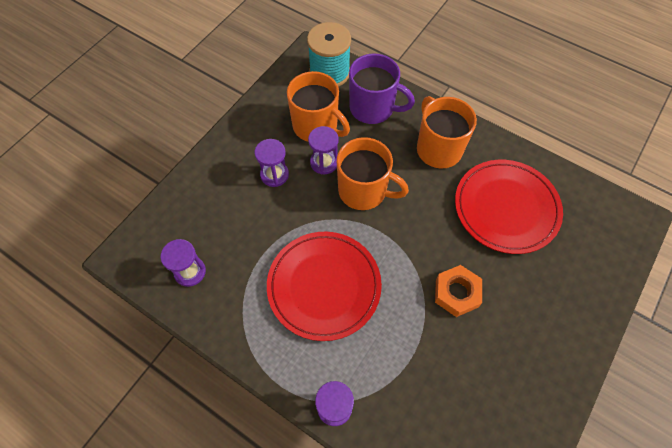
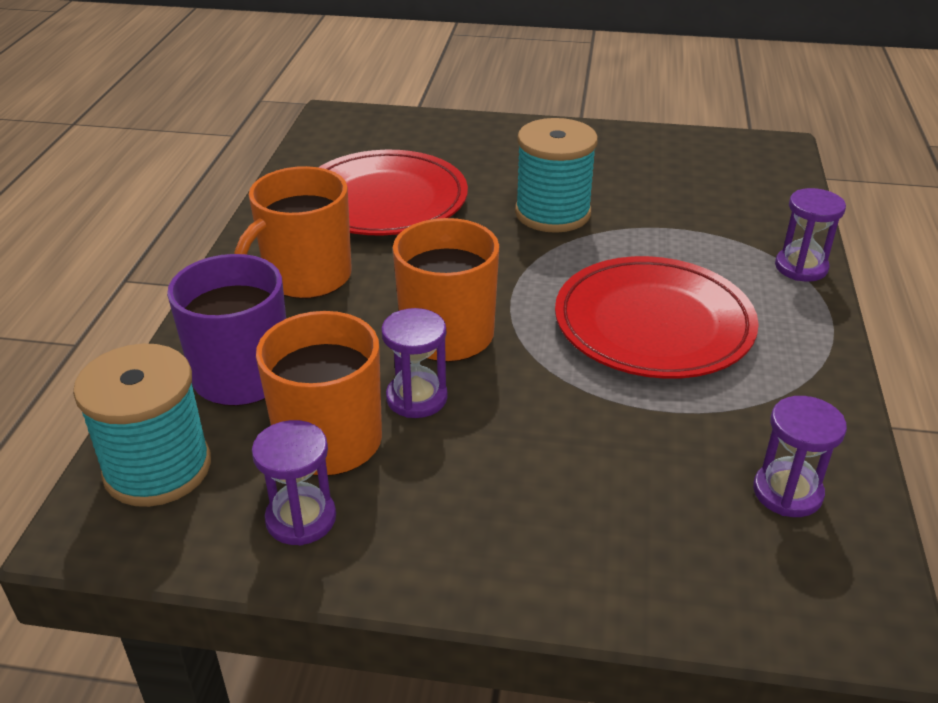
camera: 115 degrees left, 25 degrees down
(274, 175) = (491, 457): purple hourglass -> purple hourglass (301, 519)
(456, 293) = (552, 213): orange nut -> turquoise spool

